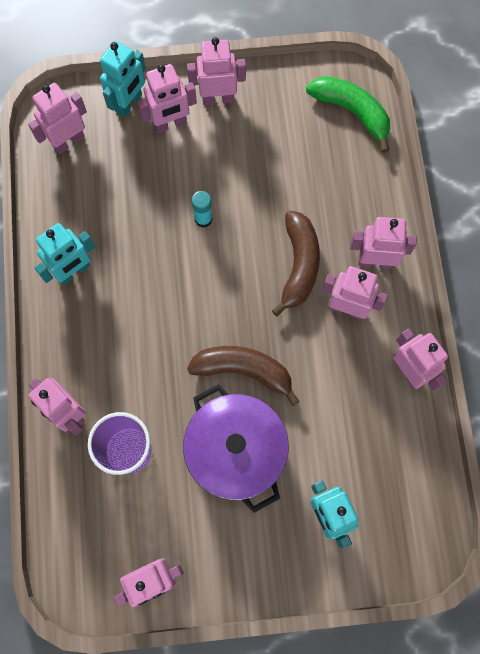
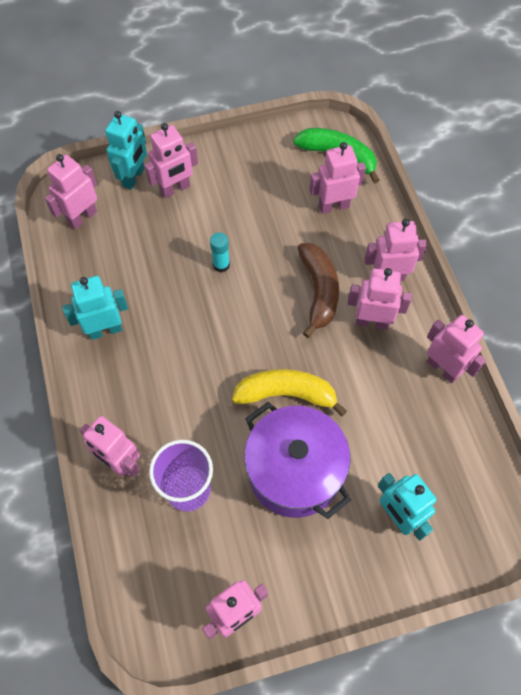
camera: 10 degrees left, 10 degrees down
(74, 271) = (105, 330): turquoise robot -> turquoise robot turned 150 degrees counterclockwise
(218, 98) = (215, 162): pink robot -> pink robot (333, 206)
(243, 370) = (286, 394): brown banana -> yellow banana

